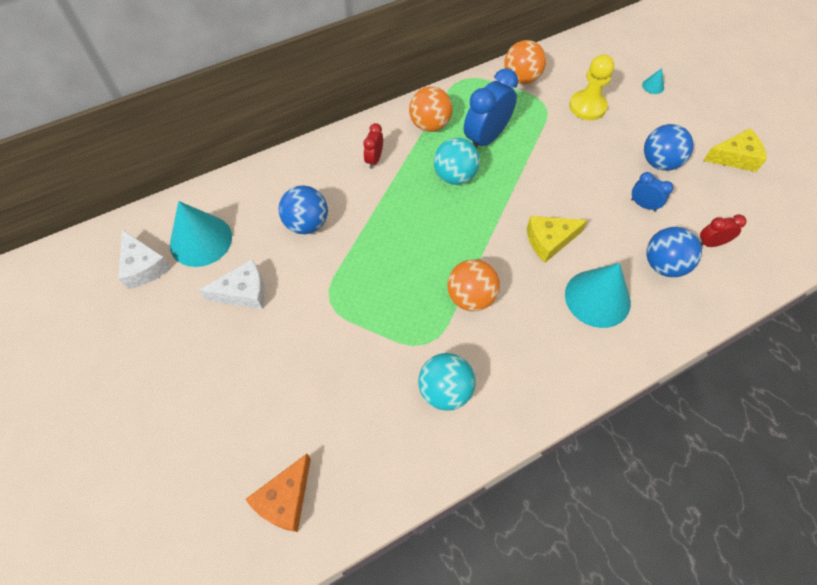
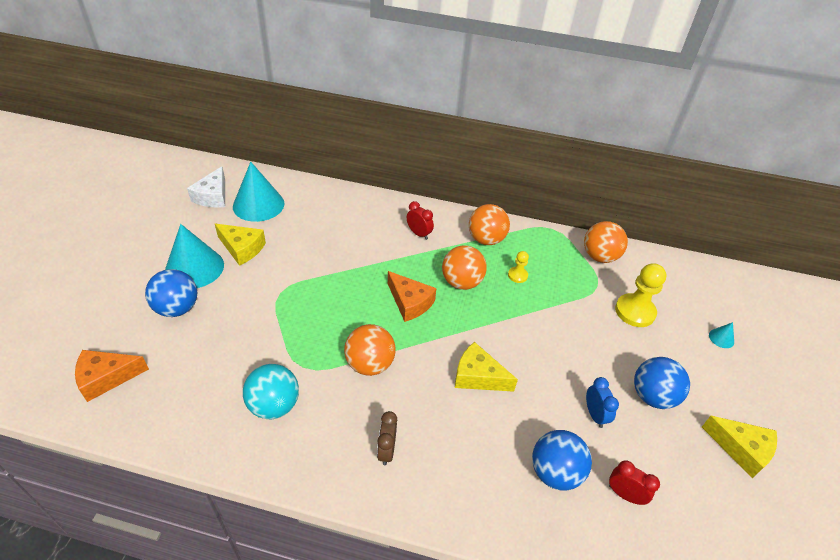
camera: 40 degrees right, 15 degrees down
(243, 292) = (242, 248): white cheese -> yellow cheese
(307, 224) = (327, 239): blue ball -> blue ball (177, 308)
(374, 159) = (419, 234): red clock -> red clock turned 75 degrees clockwise
(438, 224) = (410, 302): none -> orange cheese
(455, 176) = (461, 282): turquoise ball -> orange ball
(486, 138) = (517, 275): blue clock -> yellow pawn
(557, 347) = (386, 450): none -> brown clock
(597, 298) = (464, 446): turquoise cone -> turquoise cone (194, 268)

